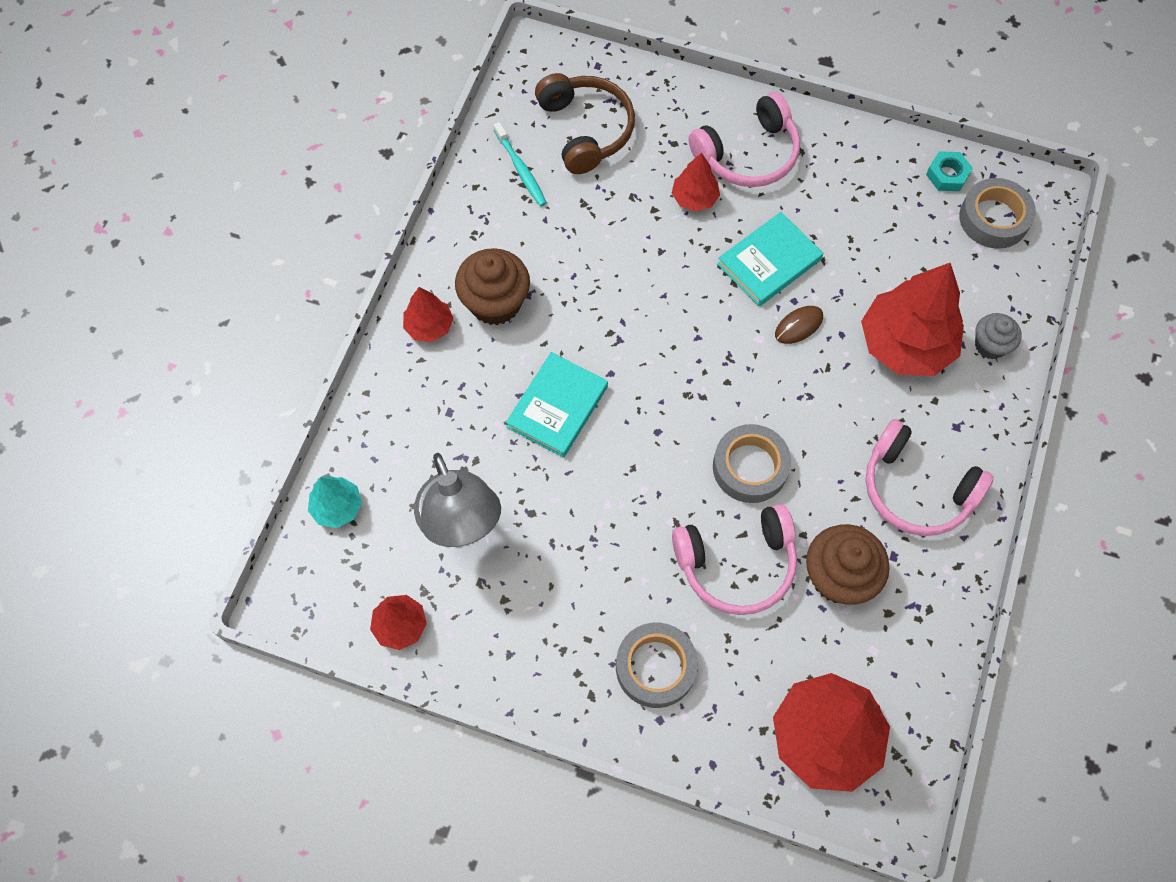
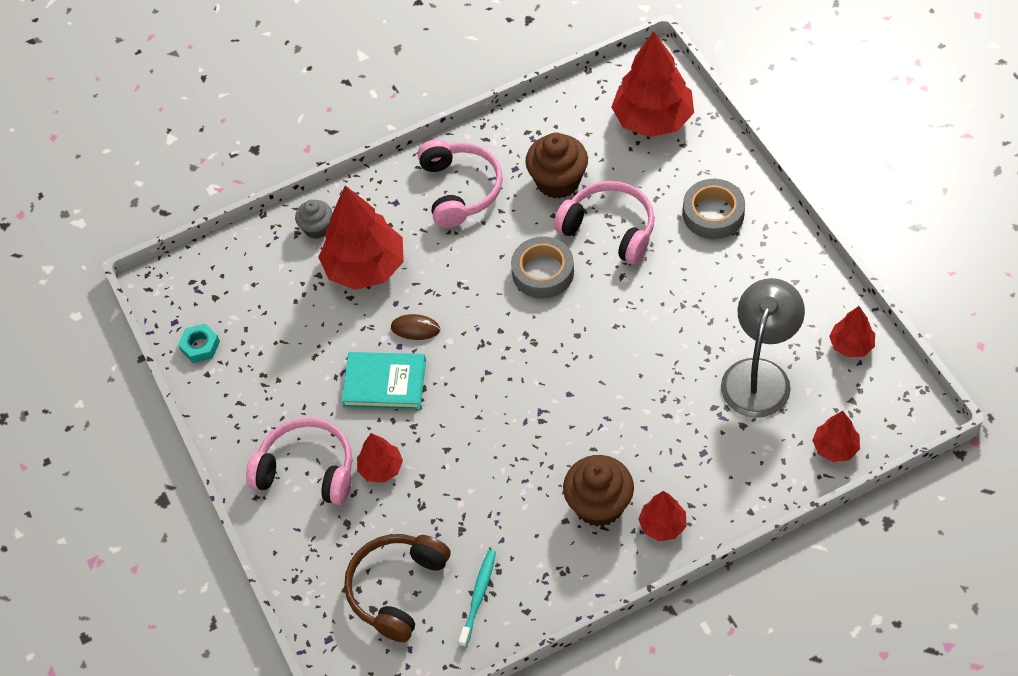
camera: 130 degrees left, 10 degrees down
(337, 507) = (835, 447): turquoise tree -> red tree
(557, 407) = (626, 399): turquoise book -> none
(993, 218) = (211, 296): grey tape -> none

